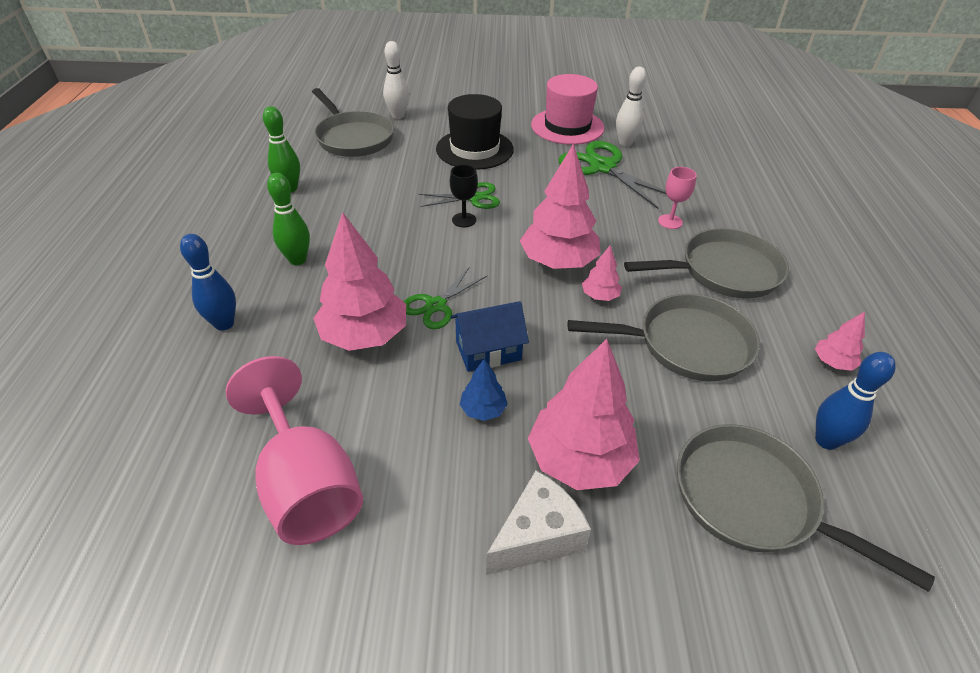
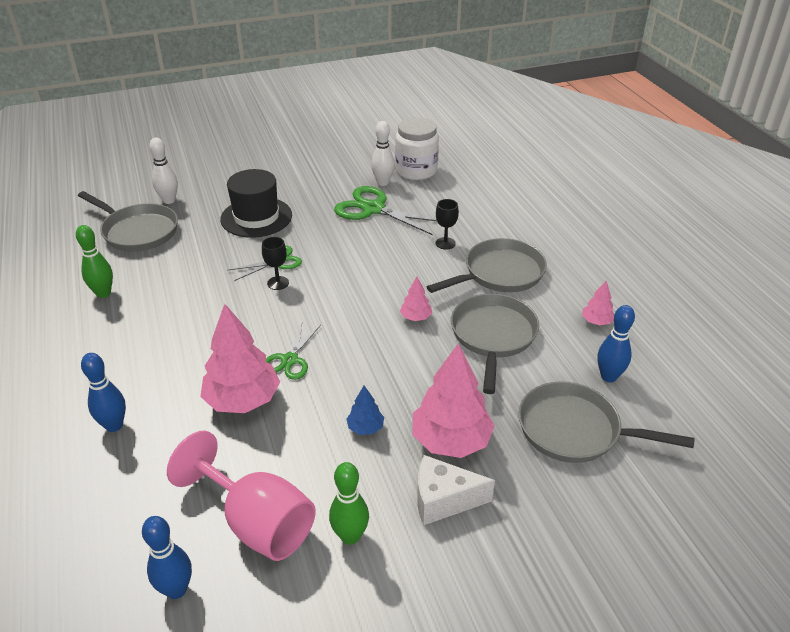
camera: 20 degrees left, 5 degrees down
(179, 535) = (176, 589): none -> blue bowling pin
(297, 260) = (149, 354): green bowling pin -> green bowling pin (350, 536)
(488, 351) = (349, 383): blue house -> none
(537, 536) = (443, 500): white cheese -> white cheese turned 120 degrees counterclockwise
(558, 262) = (372, 299): pink tree -> none
(567, 126) = (328, 178): pink hat -> none
(668, 138) = (416, 171): none -> white jar
(670, 221) = (445, 243): pink goblet -> black goblet
(686, 344) = (493, 336): grey pan -> grey pan turned 60 degrees counterclockwise

